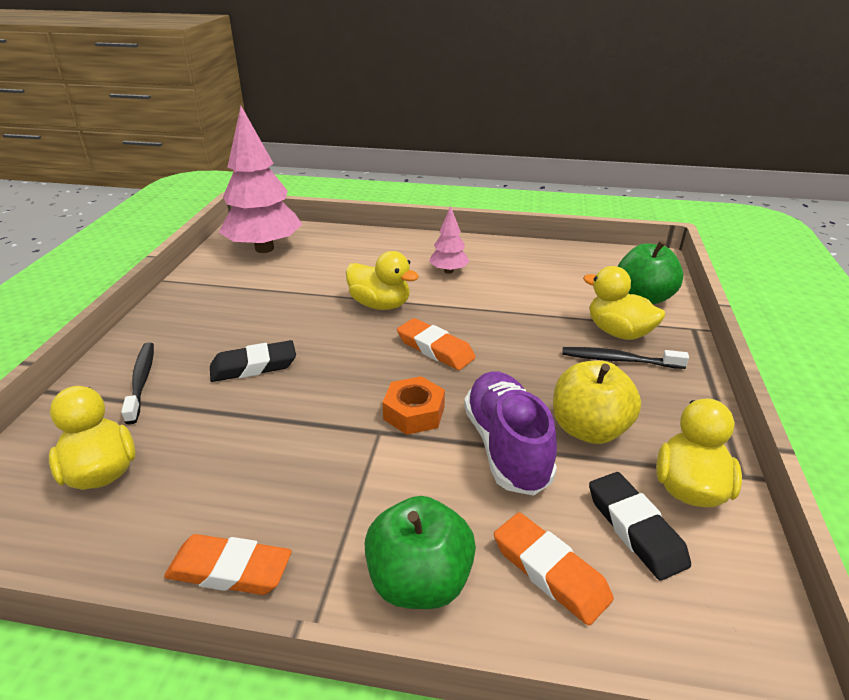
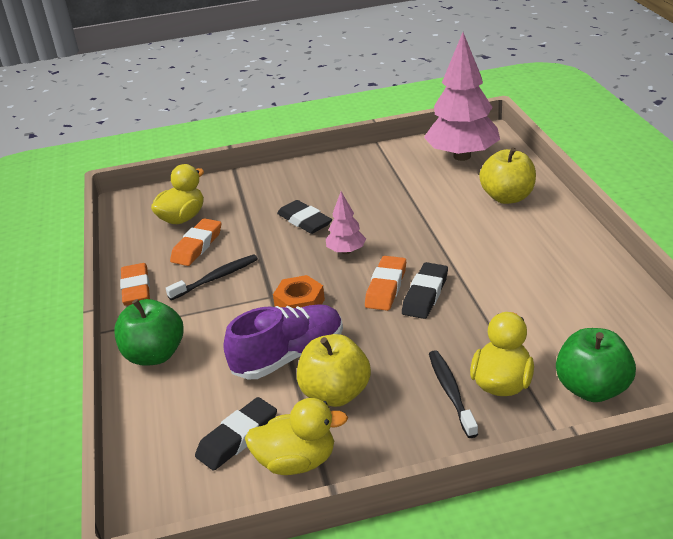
camera: 70 degrees right, 0 degrees up
(141, 381) = (261, 191): black toothbrush -> black toothbrush (216, 278)
(359, 251) = (507, 197): none -> yellow apple
(380, 305) = (427, 240): yellow duck -> none
(449, 271) = (520, 254): pink tree -> pink tree (346, 251)
(466, 331) = (425, 295): none -> black eraser
(550, 572) = (182, 405): orange eraser -> orange eraser (197, 246)

